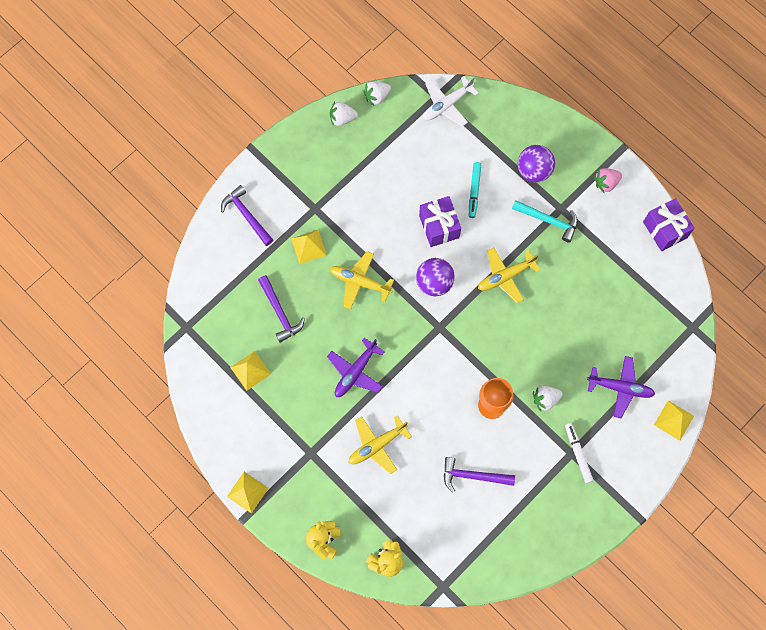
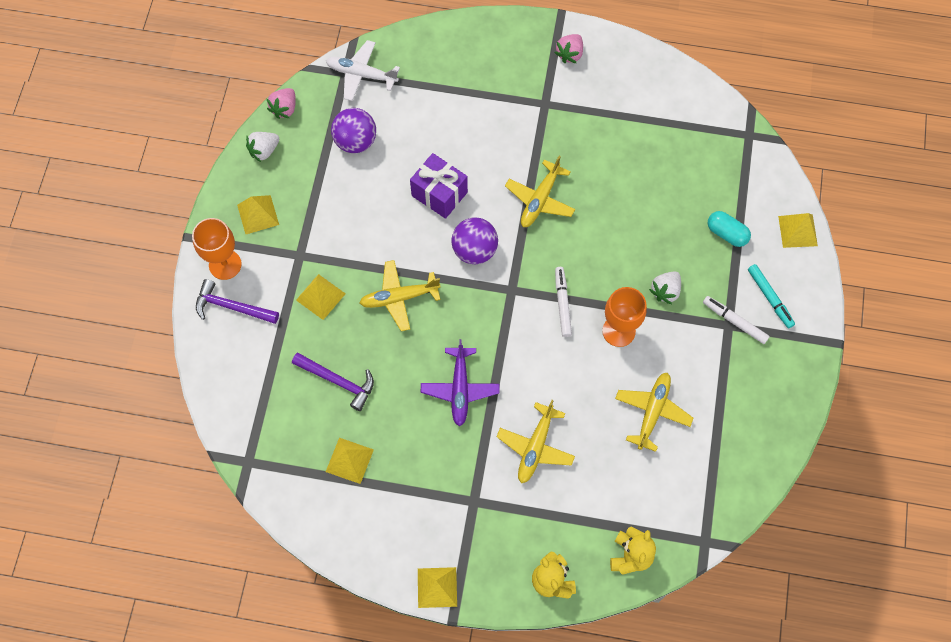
camera: 35 degrees left, 5 degrees down
(262, 183) = (225, 264): none -> orange goblet
(307, 162) = (258, 214): none -> yellow pyramid
(377, 96) = (284, 109): white strawberry -> pink strawberry
(447, 105) = (361, 74): white plane -> white plane turned 90 degrees clockwise
(467, 360) = (562, 303): none -> white marker
(473, 476) = (652, 412): purple hammer -> yellow plane
(474, 191) = (449, 139): turquoise marker -> turquoise marker (770, 298)
(534, 170) = (492, 84): purple ball -> purple ball (355, 141)
(548, 220) = (541, 122): turquoise hammer -> none
(620, 388) = (726, 233): purple plane -> turquoise capsule
(665, 230) = (656, 63): purple gift -> none

